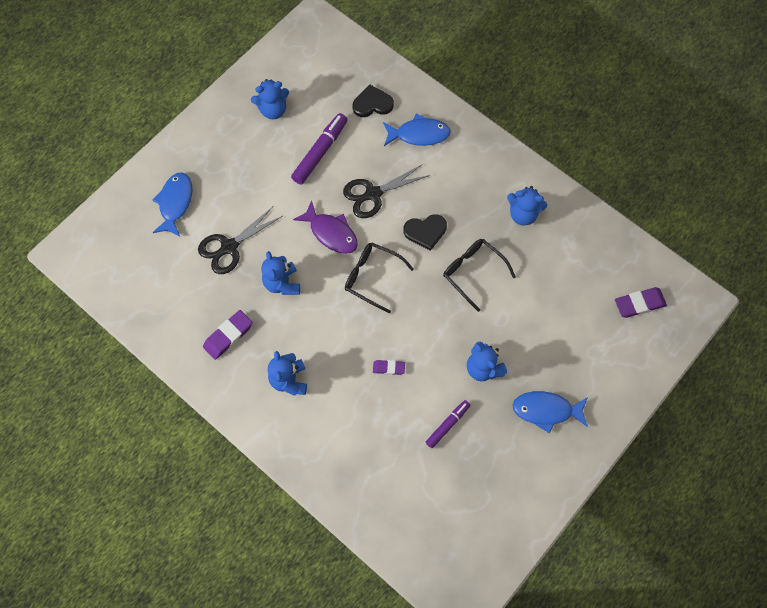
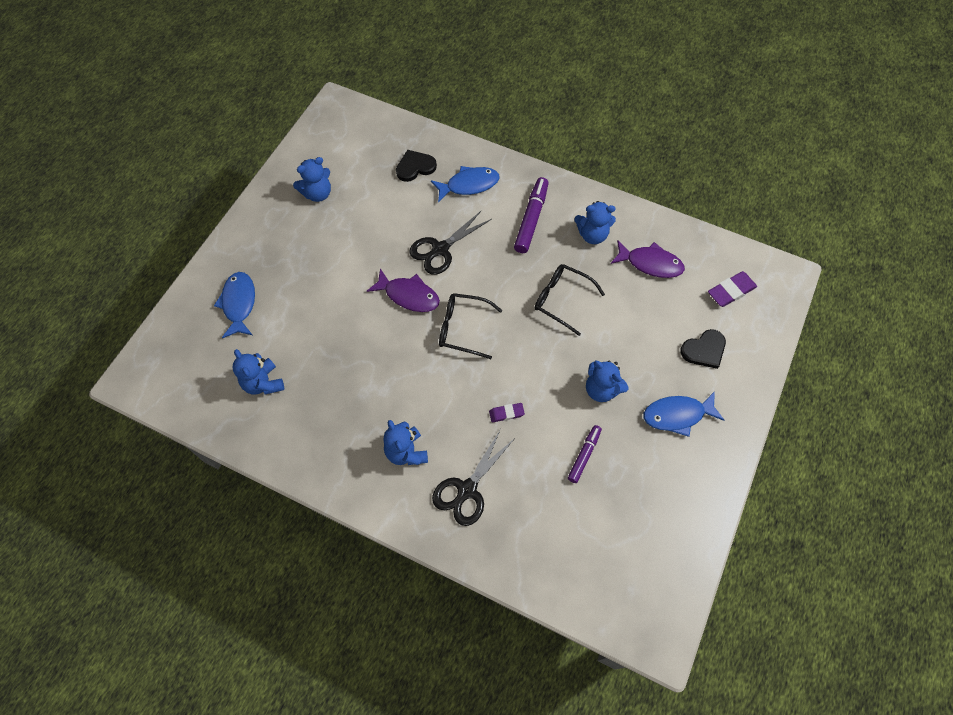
camera: 15 degrees left, 5 degrees down
(228, 336) = (329, 423): purple eraser -> none
(229, 247) = (307, 334): black scissors -> black scissors (467, 490)
(282, 283) = (372, 356): blue teddy bear -> blue teddy bear (263, 383)
(320, 152) = (376, 222): purple marker -> purple marker (531, 219)
(425, 231) = (503, 272): black heart -> black heart (704, 350)
(570, 257) = (650, 263): none -> purple fish

